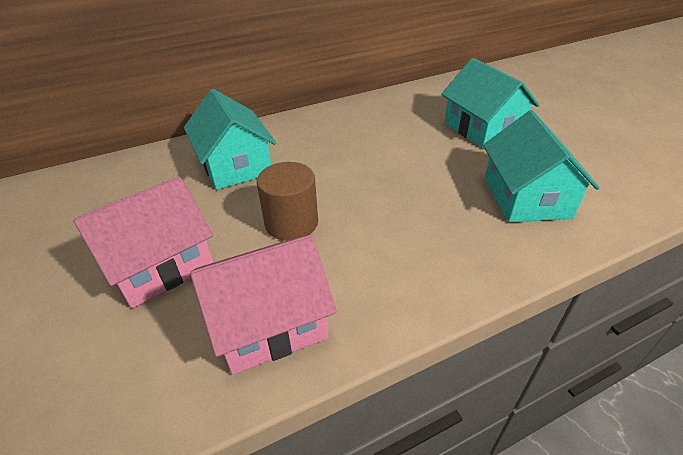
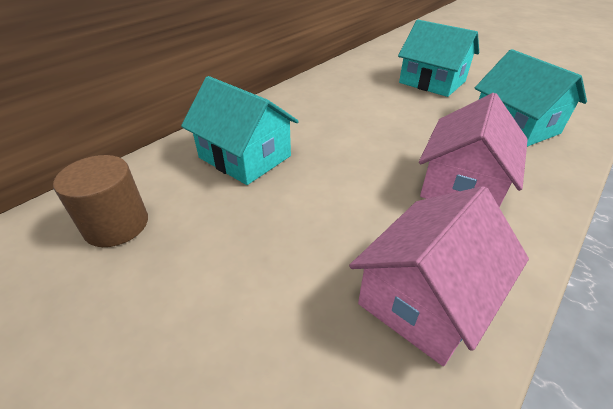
camera: 25 degrees left, 0 degrees up
(160, 265) = (255, 280): pink house -> pink house (462, 184)
(291, 223) = (353, 196): brown cylinder -> brown cylinder (116, 225)

